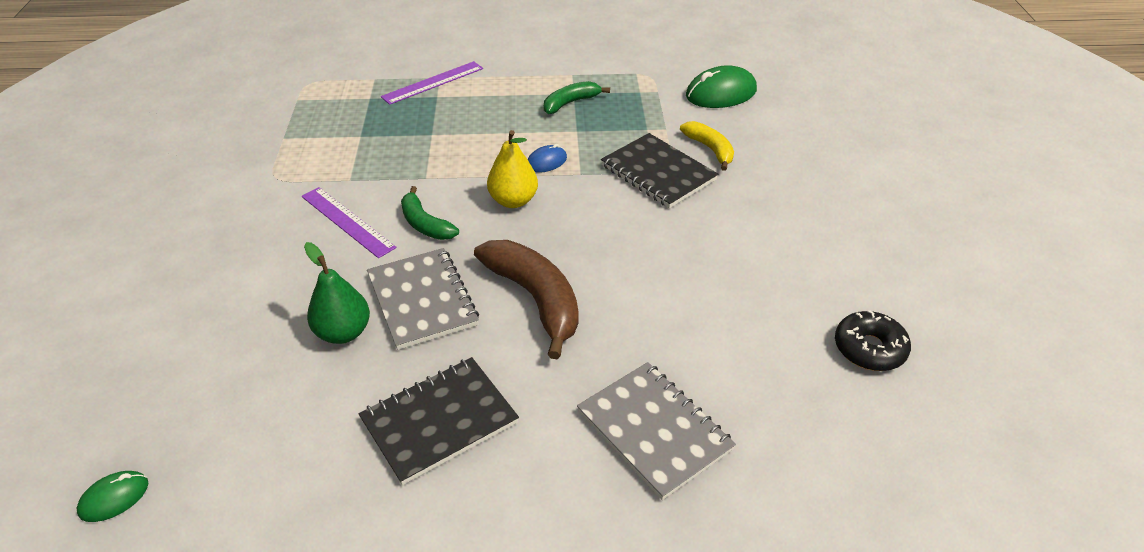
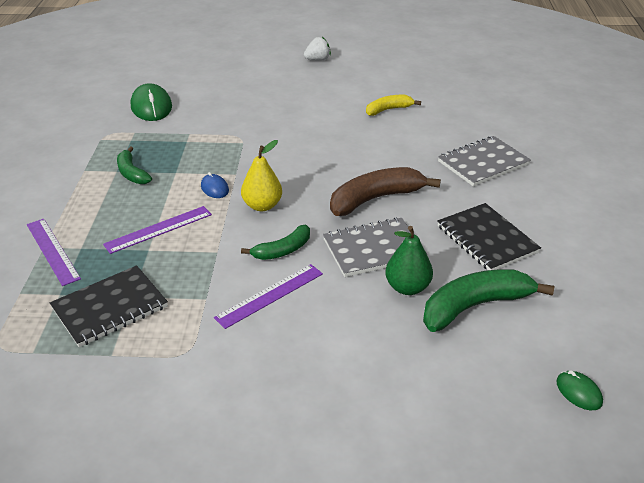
camera: 85 degrees left, 5 degrees down
(296, 399) = (475, 306): none -> green banana
(466, 135) = (158, 229): none -> purple ruler
(658, 173) = (245, 141): black notebook -> black notebook (110, 308)
(710, 149) = (223, 119): yellow banana -> yellow banana (388, 110)
(869, 349) = (419, 95): black donut -> none
(938, 220) = (317, 59): none -> white strawberry

